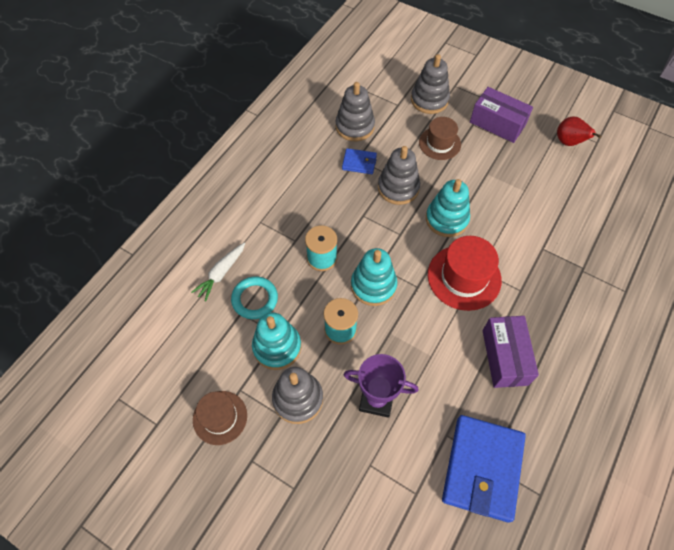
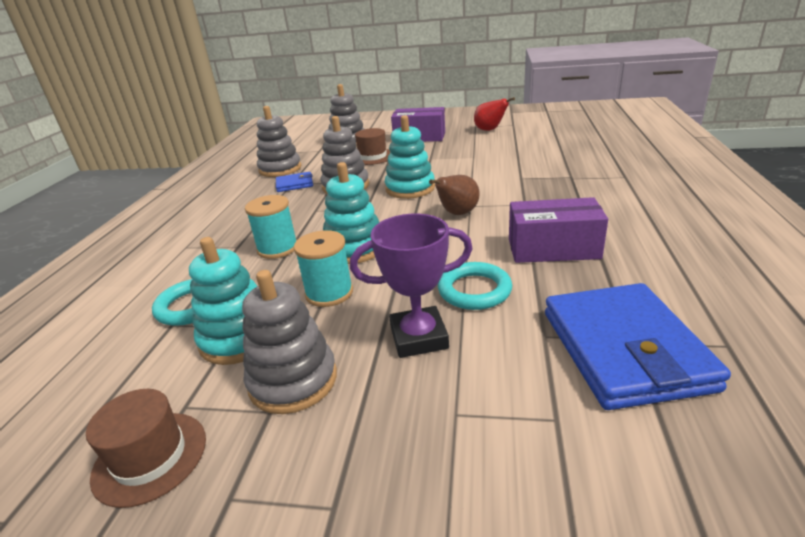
camera: 20 degrees left, 30 degrees down
(221, 273) = (134, 299): white carrot -> none
(429, 374) = (474, 290): none -> turquoise ring
(464, 277) = (457, 214): red hat -> brown pear
(505, 357) = (553, 249): purple box -> purple box turned 60 degrees counterclockwise

